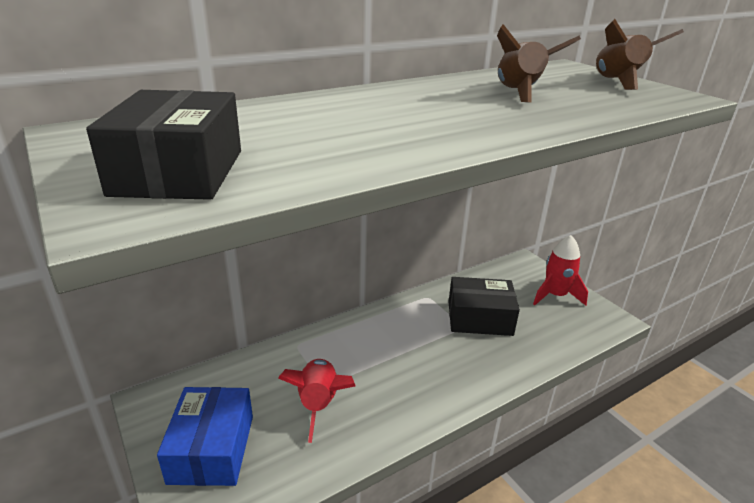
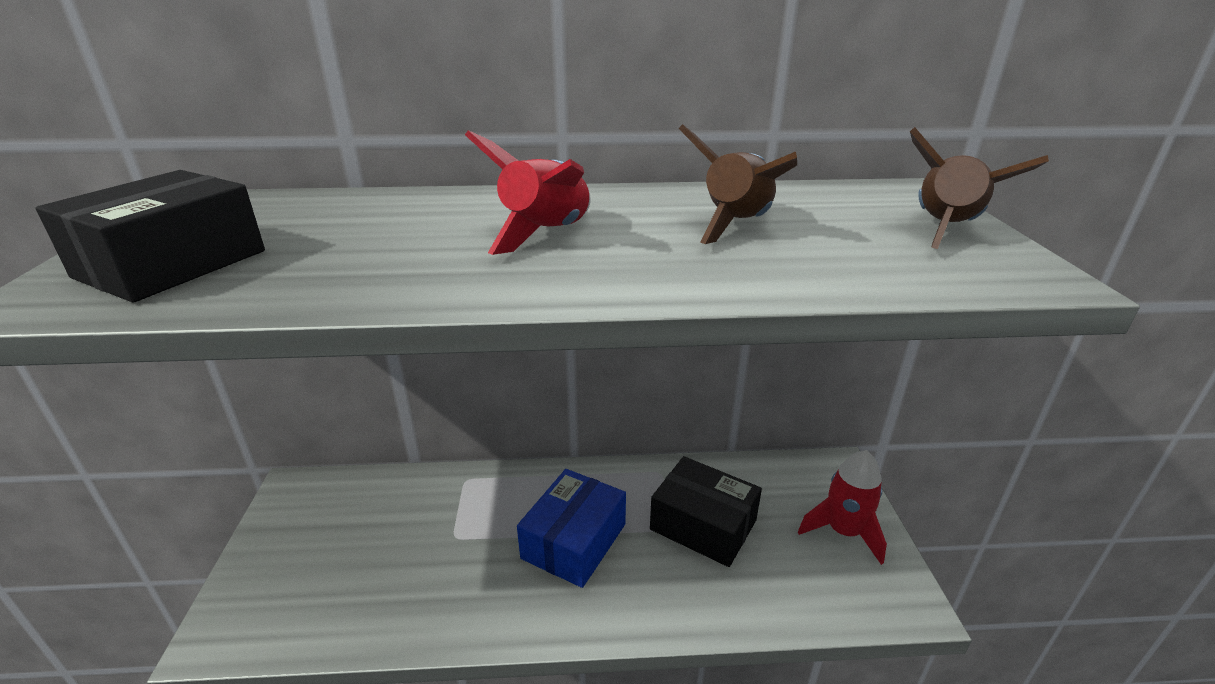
camera: 30 degrees right, 0 degrees up
(212, 448) = (296, 562): blue box -> blue box (574, 541)
(319, 404) = (429, 558): red rocket -> red rocket (547, 234)

